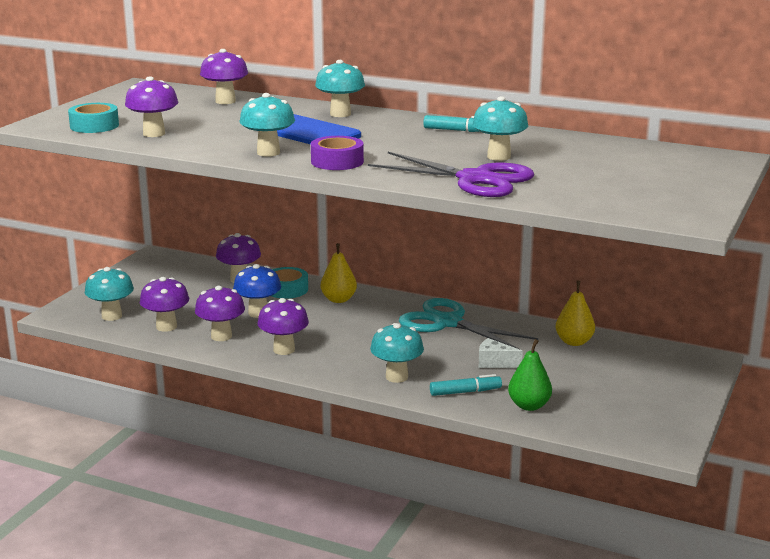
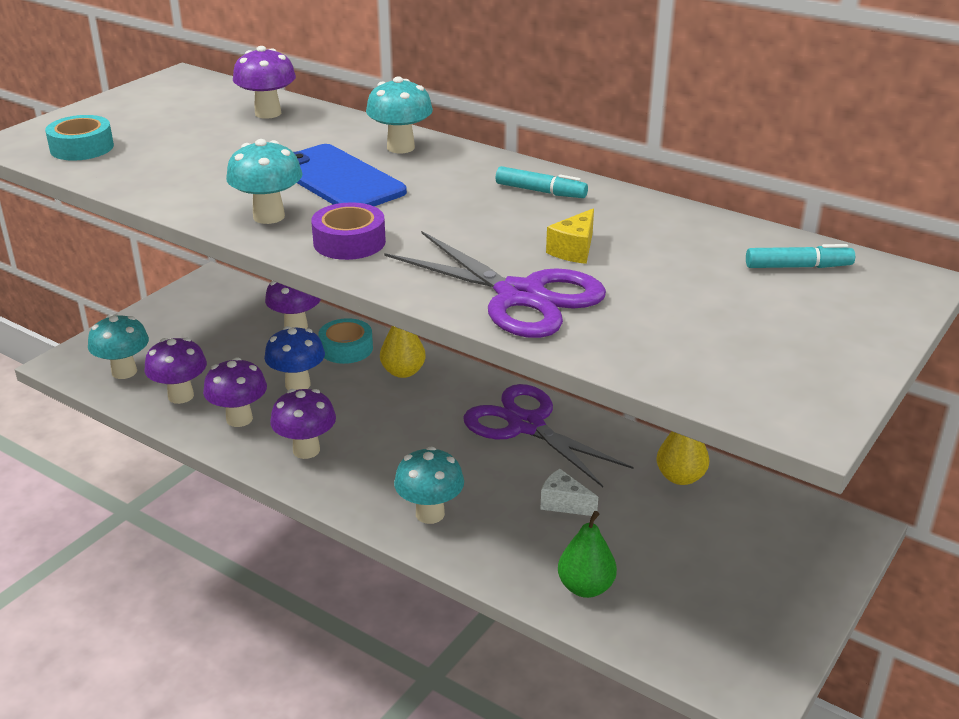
camera: 10 degrees right, 10 degrees up
(154, 134) = (145, 168): purple mushroom -> none
(448, 322) = (526, 425): turquoise scissors -> purple scissors
(465, 392) = (509, 551): turquoise marker -> turquoise marker (798, 267)
(498, 157) = (574, 250): turquoise mushroom -> yellow cheese

